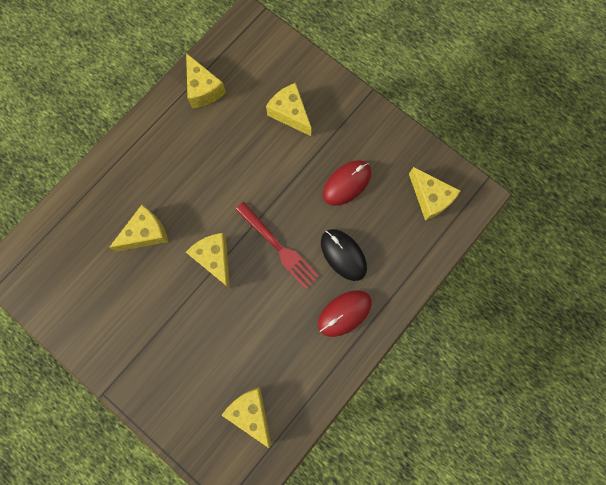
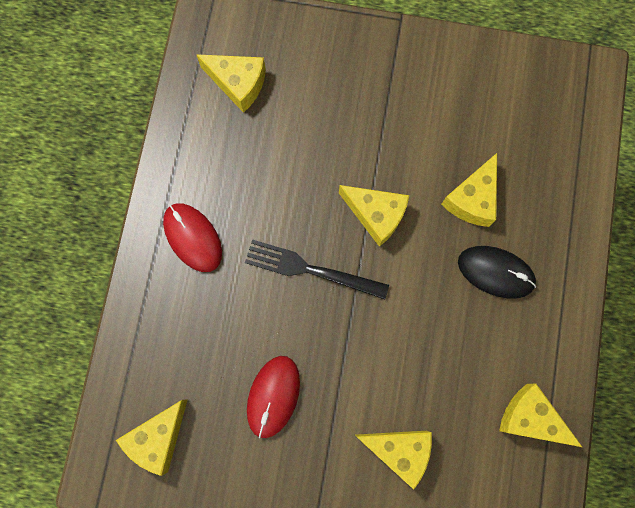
camera: 150 degrees right, 0 degrees up
(279, 247) = (310, 269): red fork -> black fork
(343, 255) = (229, 304): black mouse -> black mouse (495, 272)
(344, 313) = (193, 238): red mouse -> red mouse turned 60 degrees counterclockwise
(430, 198) = (158, 438): yellow cheese -> yellow cheese turned 75 degrees counterclockwise

